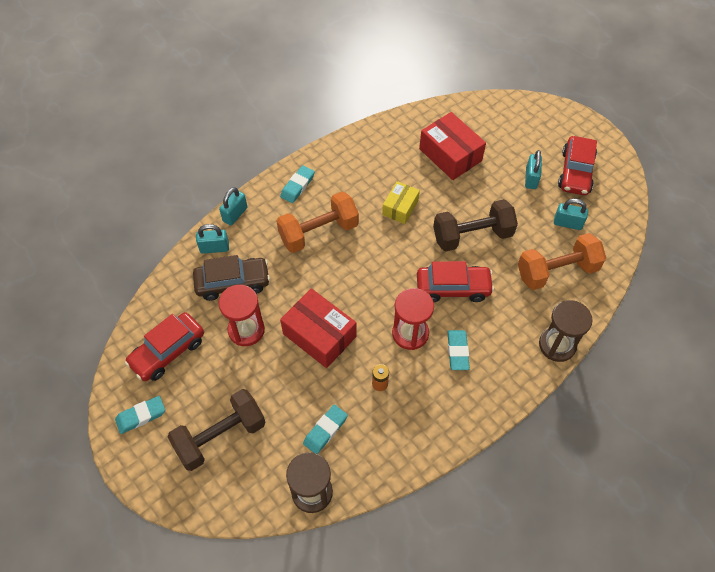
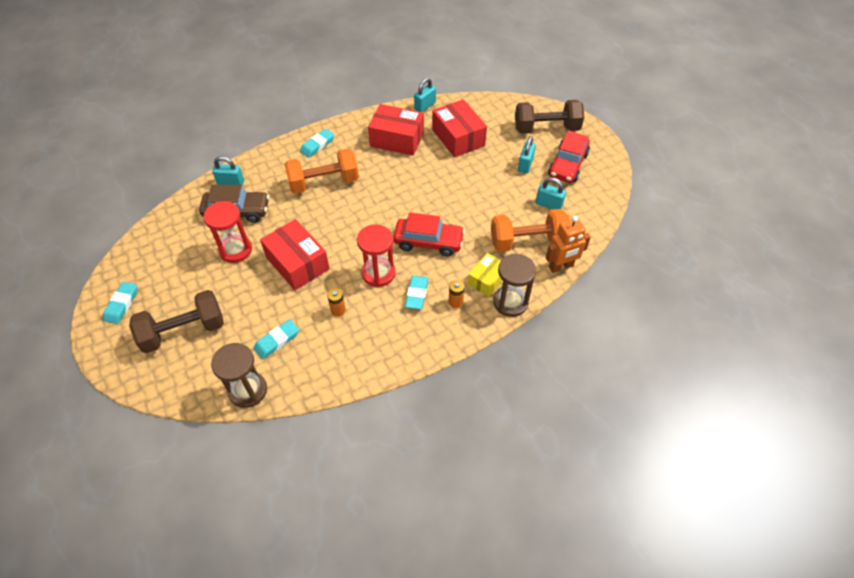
camera: 10 degrees right, 5 degrees down
(141, 416) = (122, 304): turquoise eraser -> turquoise eraser turned 60 degrees counterclockwise
(168, 351) = (163, 257): red car -> none
(235, 214) = (257, 160): turquoise padlock -> turquoise padlock (425, 106)
(384, 166) = (397, 139): none -> red box
(400, 207) = (401, 173): yellow box -> yellow box (487, 280)
(472, 235) = (458, 203): brown dumbbell -> brown dumbbell (546, 128)
(500, 354) = (455, 302): none -> orange battery
(598, 295) = (561, 267): none -> orange robot

